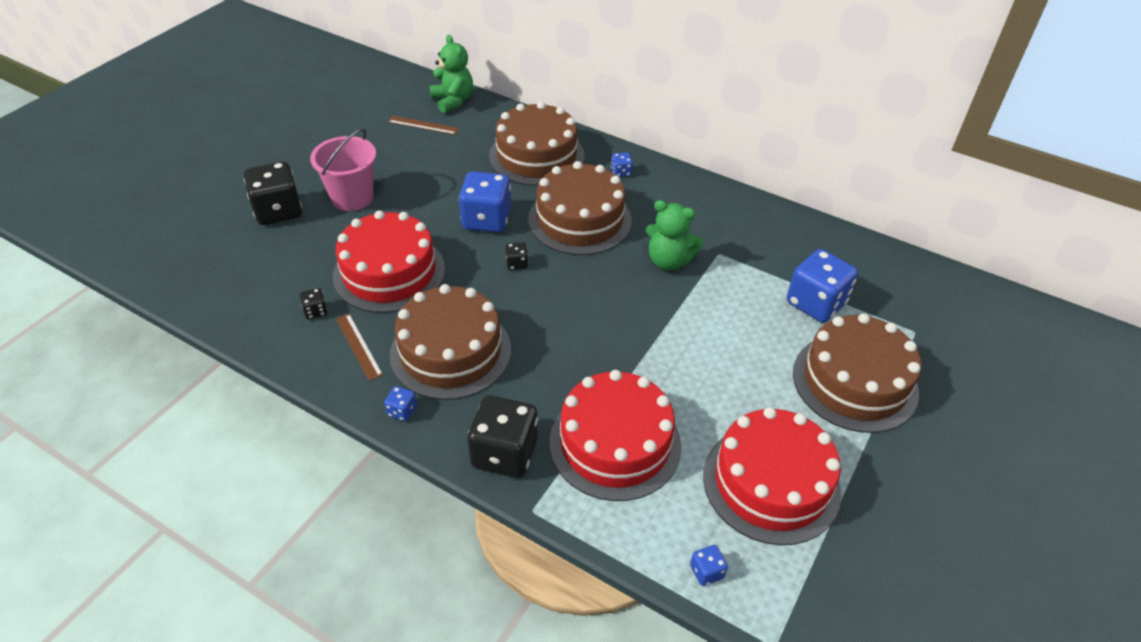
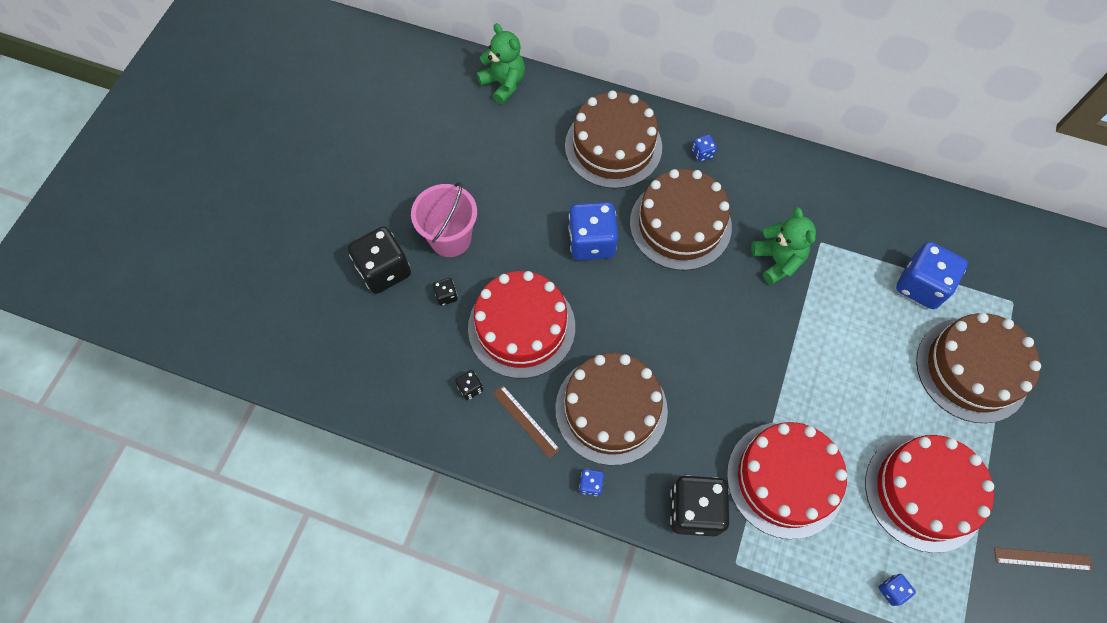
camera: 10 degrees left, 20 degrees up
(423, 125) = (485, 125): brown ruler -> brown ruler (1042, 559)
(517, 264) = (638, 292): black dice -> black dice (446, 296)
(669, 261) = (777, 260): green teddy bear -> green teddy bear turned 120 degrees counterclockwise

